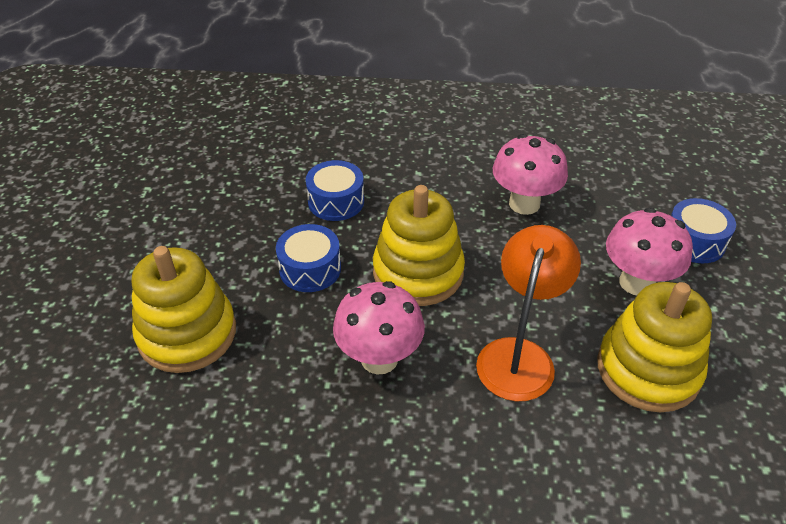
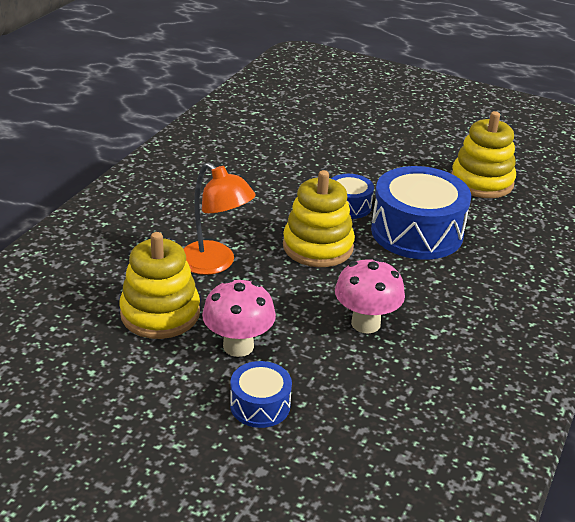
camera: 110 degrees right, 10 degrees down
(187, 333) = (319, 157): yellow stacking toy -> yellow stacking toy (481, 182)
(336, 201) = (417, 232): blue drum -> blue drum, size x1.96
(379, 358) = (253, 212): pink mushroom -> none

